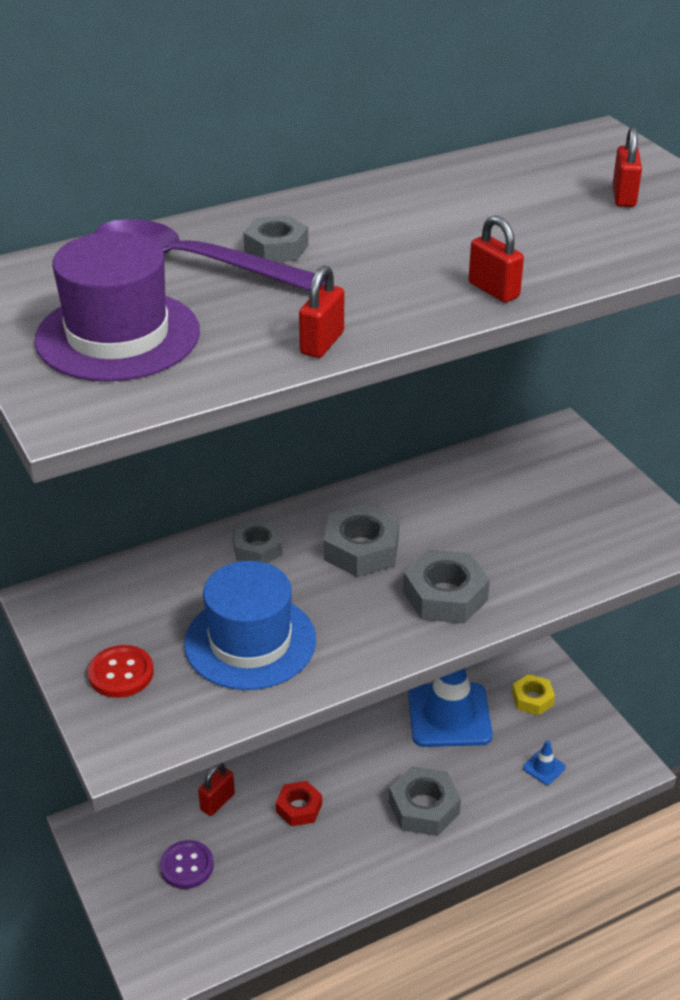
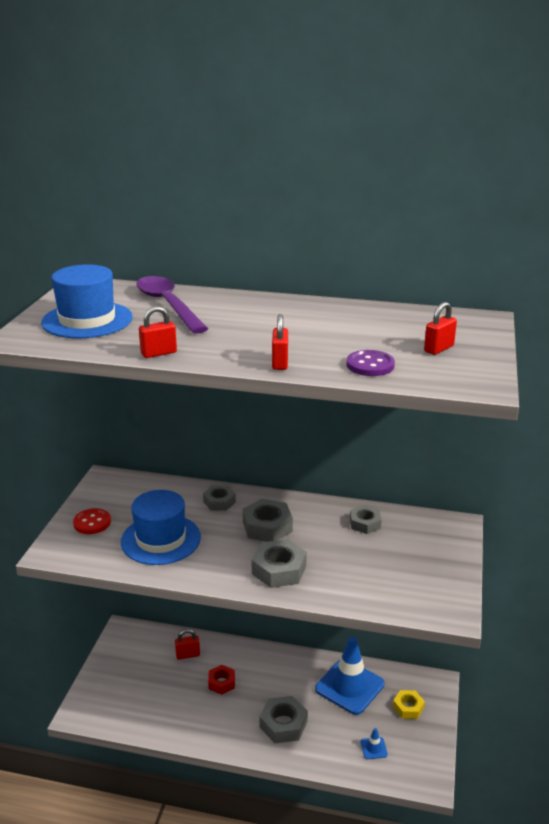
camera: 40 degrees right, 10 degrees down
(117, 336) = (87, 320): purple hat -> blue hat
(187, 866) = (143, 675): purple button -> purple button (370, 365)
(276, 248) = (215, 312): grey nut -> grey nut (365, 523)

